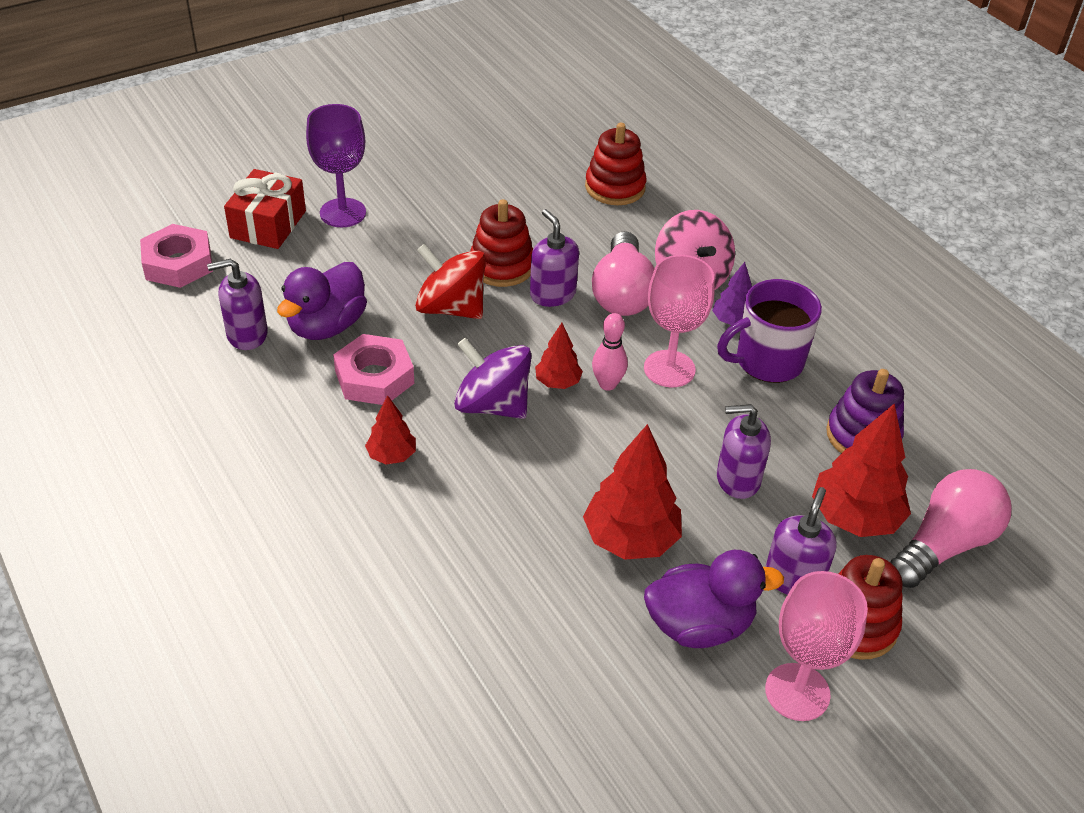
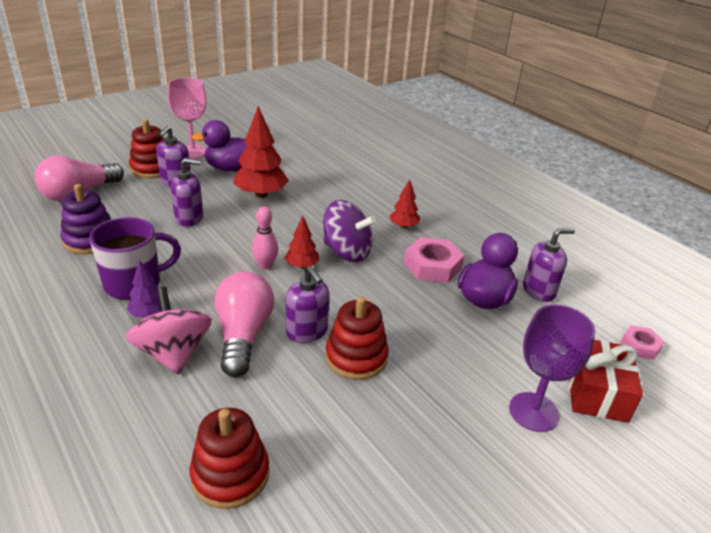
camera: 175 degrees right, 10 degrees down
(178, 263) = (640, 346): pink nut -> pink nut, size x0.59
(451, 308) = (393, 316): red spinning top -> none
(669, 369) = (216, 276): pink goblet -> none
(855, 518) = (125, 203): red tree -> none

